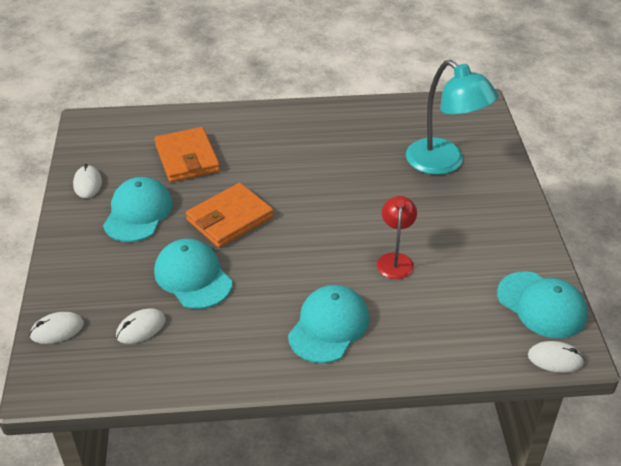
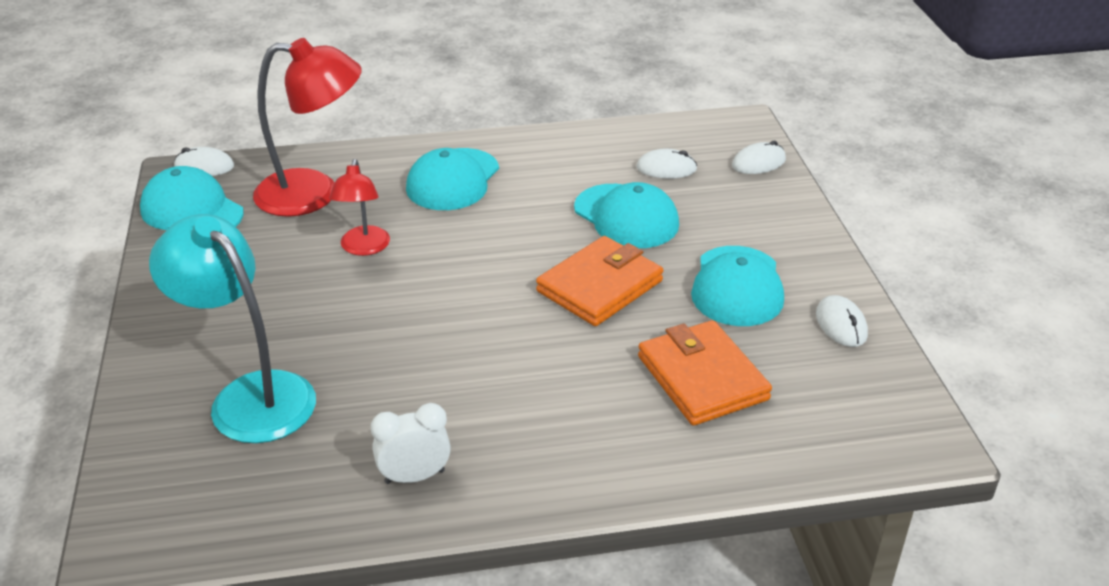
camera: 175 degrees right, 5 degrees down
(141, 328) = (666, 168): white mouse -> white mouse turned 45 degrees clockwise
(348, 121) = (414, 476): none -> white clock
(446, 318) = (314, 194): none -> red lamp

